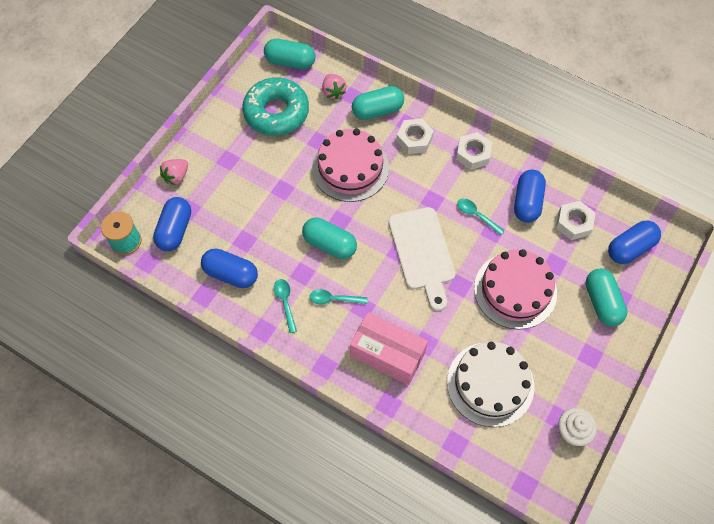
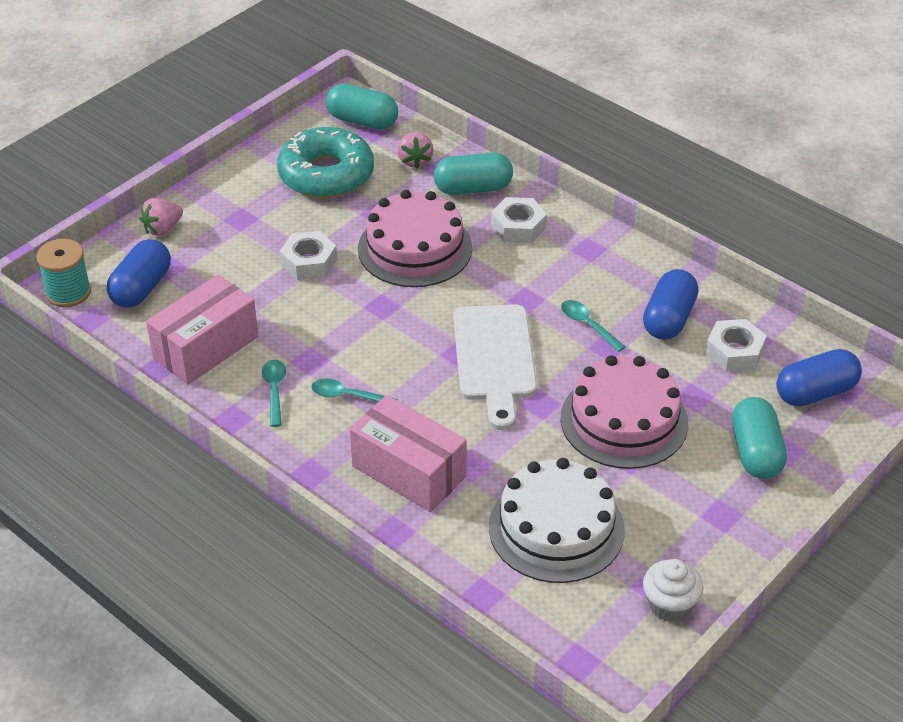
camera: 10 degrees right, 20 degrees down
(231, 274) = (206, 347): blue capsule -> pink box
(329, 244) = (359, 331): turquoise capsule -> none
(473, 154) = (601, 253): white nut -> white nut (309, 262)

